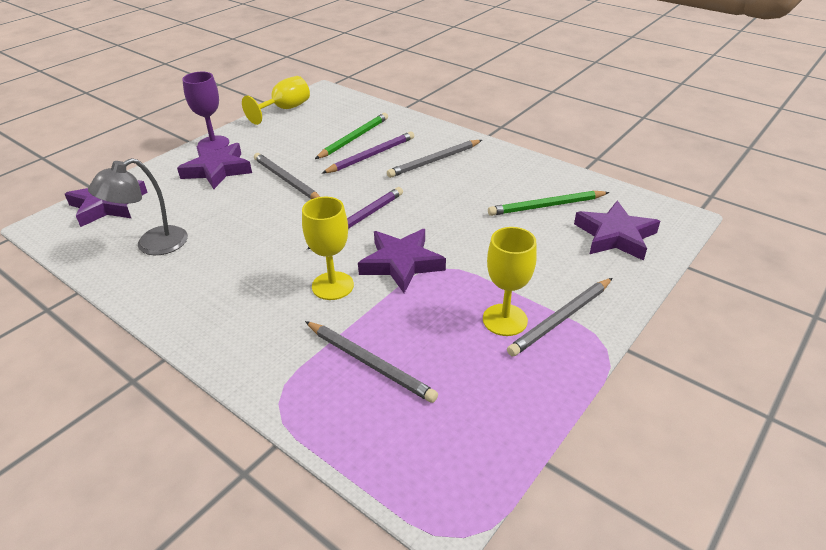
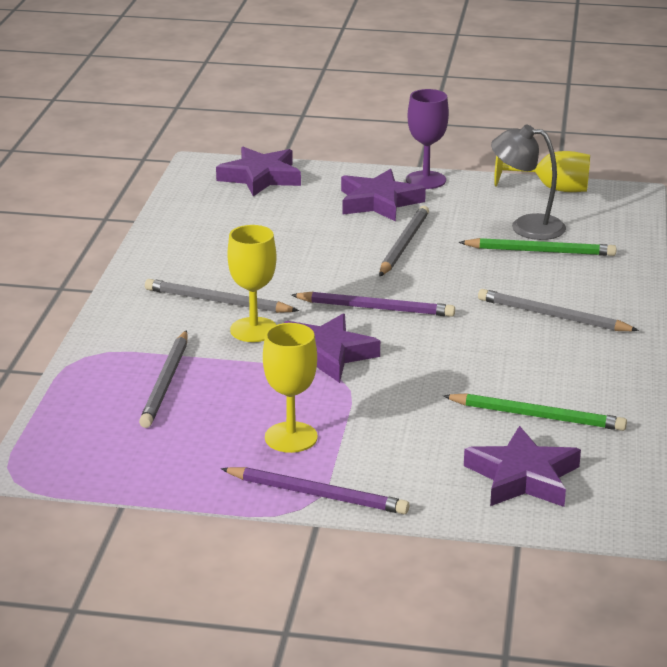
camera: 60 degrees right, 10 degrees down
(152, 245) = (224, 223): grey lamp -> grey lamp (526, 226)
(371, 155) = (514, 274): purple pencil -> purple pencil (317, 494)
(546, 206) = (537, 416): green pencil -> green pencil turned 150 degrees clockwise
(561, 319) = (324, 471): grey pencil -> grey pencil (217, 302)

